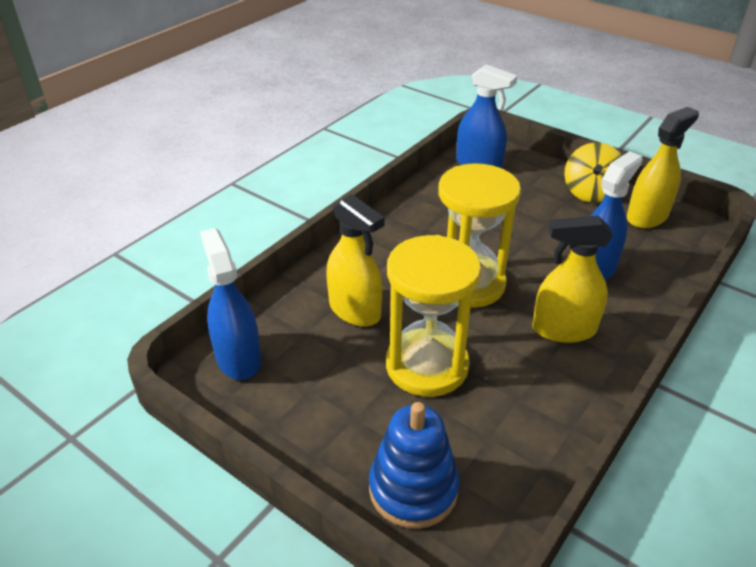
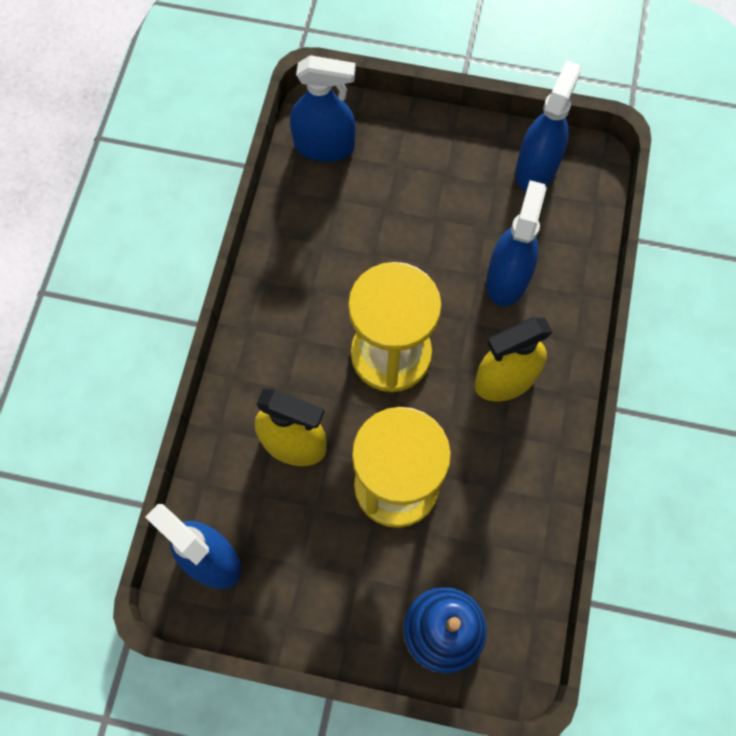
camera: 25 degrees left, 30 degrees up
(590, 192) = (465, 149): yellow spinning top -> none
(647, 217) = (536, 168): yellow spray bottle -> blue spray bottle

